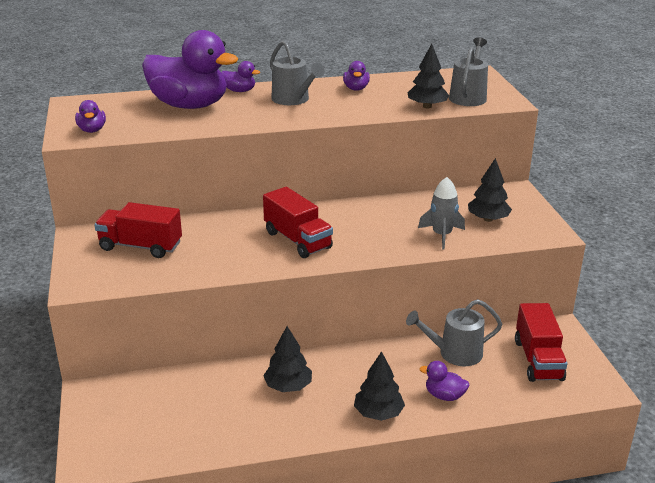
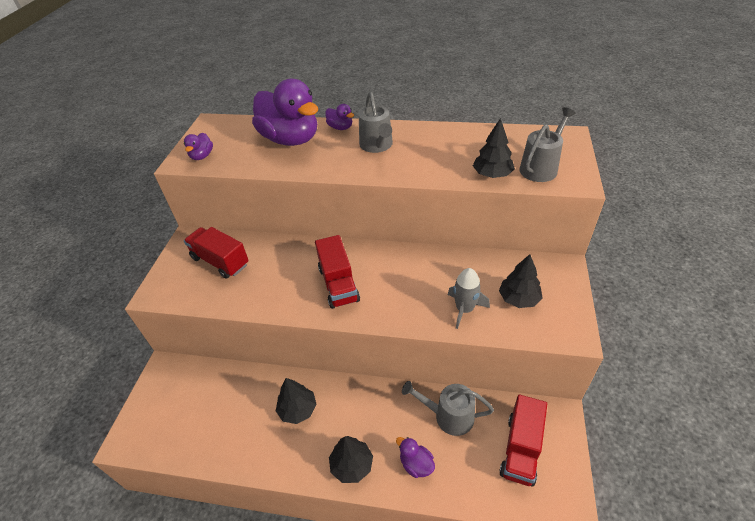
camera: 25 degrees right, 15 degrees up
(356, 88) = (440, 140): purple duck -> none

